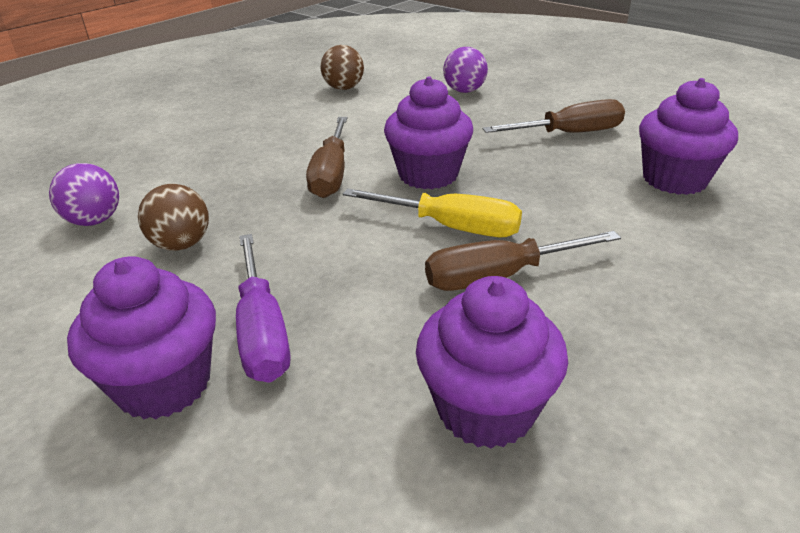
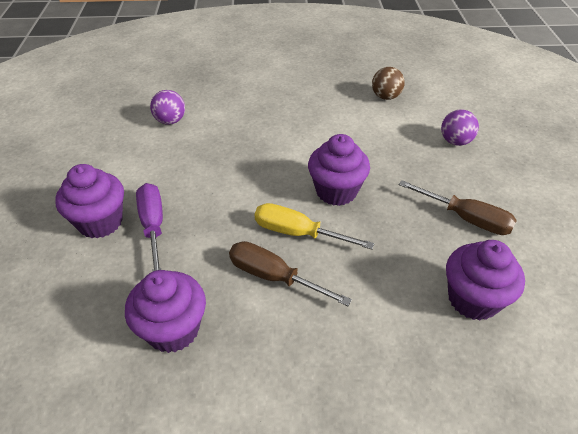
camera: 45 degrees right, 10 degrees up
(181, 244) = (182, 157): brown ball -> none
(262, 332) = (153, 226): purple screwdriver -> purple screwdriver turned 135 degrees clockwise
(331, 174) = (291, 158): brown screwdriver -> none
(452, 227) = (297, 233): yellow screwdriver -> yellow screwdriver turned 135 degrees clockwise

